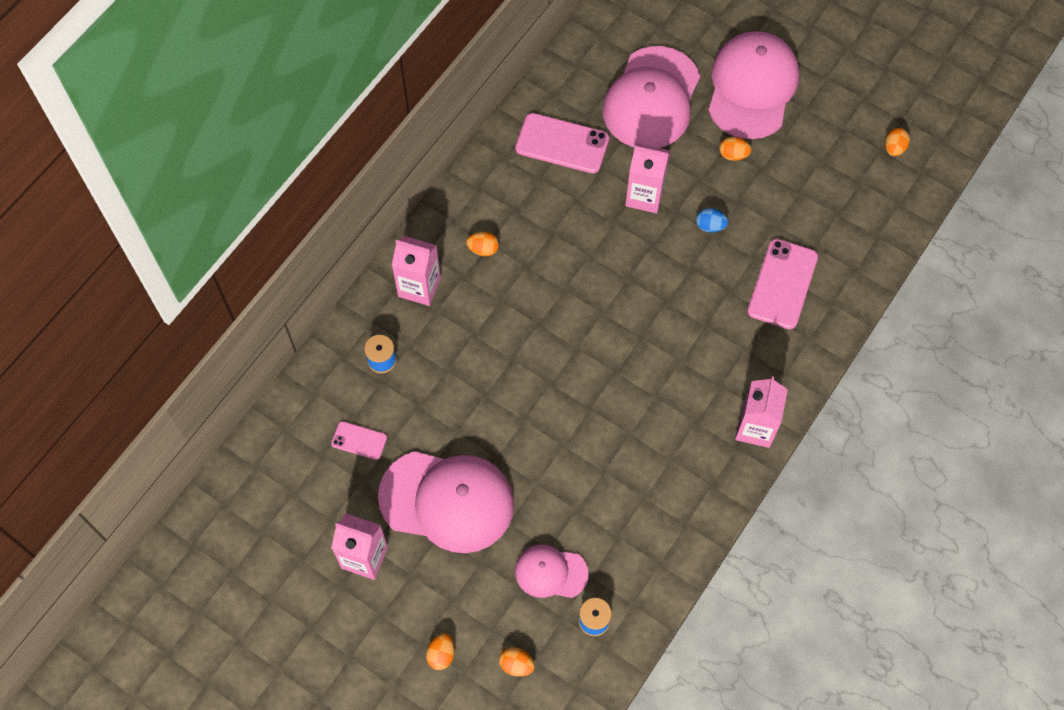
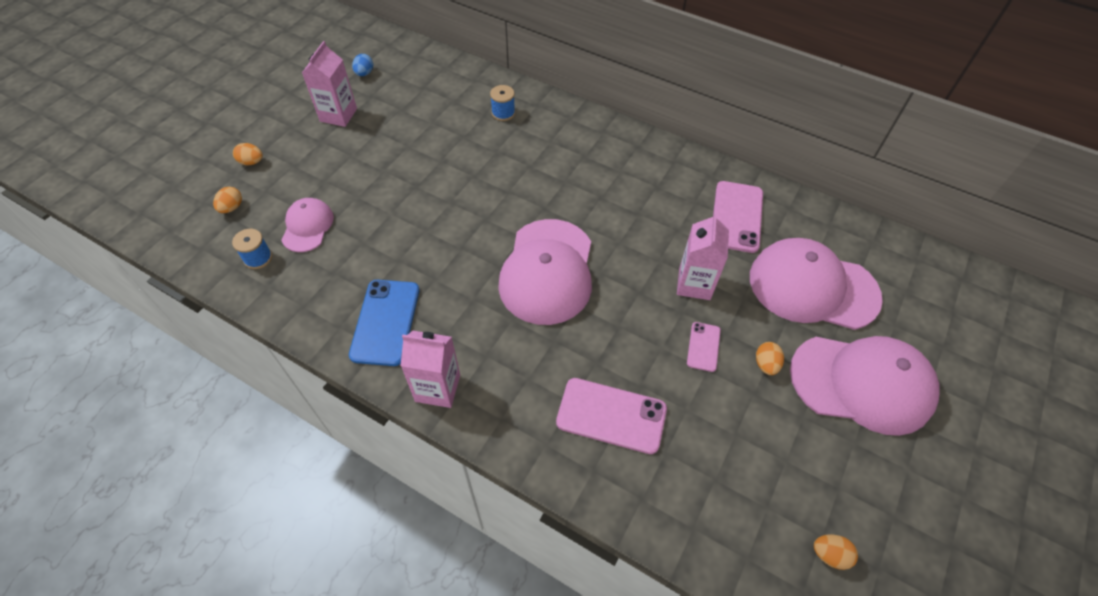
camera: 85 degrees right, 10 degrees down
(359, 440) = (434, 105): pink phone -> pink phone (703, 347)
(419, 287) = (571, 130): pink carton -> none
(447, 501) = (379, 158): pink cap -> pink cap (547, 271)
(483, 249) = (613, 167): orange egg -> none
(681, 479) = (386, 322): none -> blue phone
(710, 226) = (671, 343): blue egg -> blue egg (364, 73)

